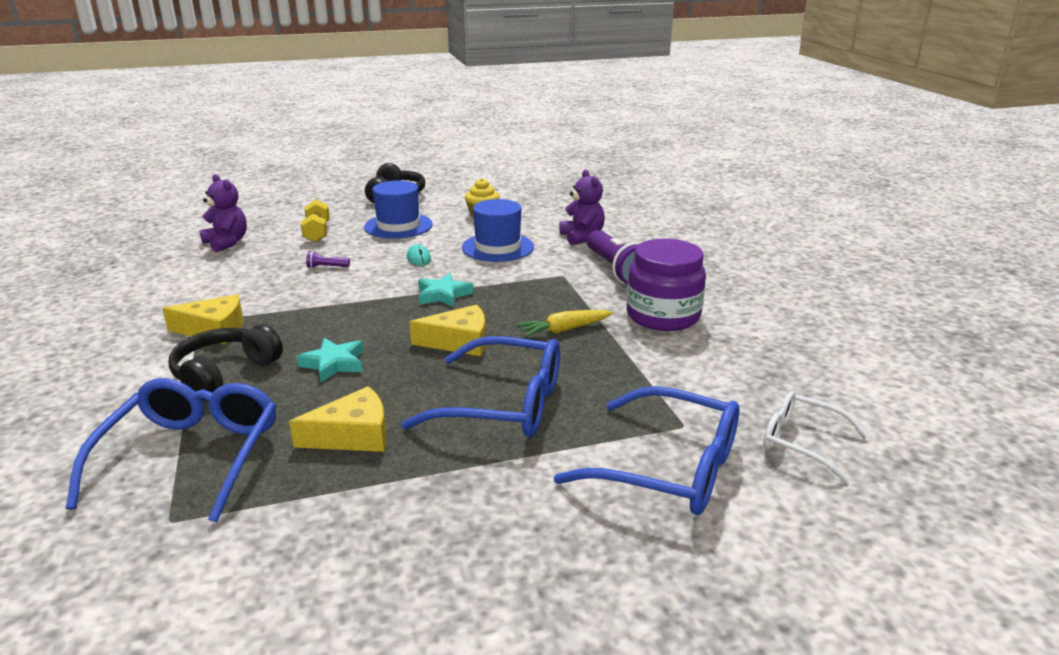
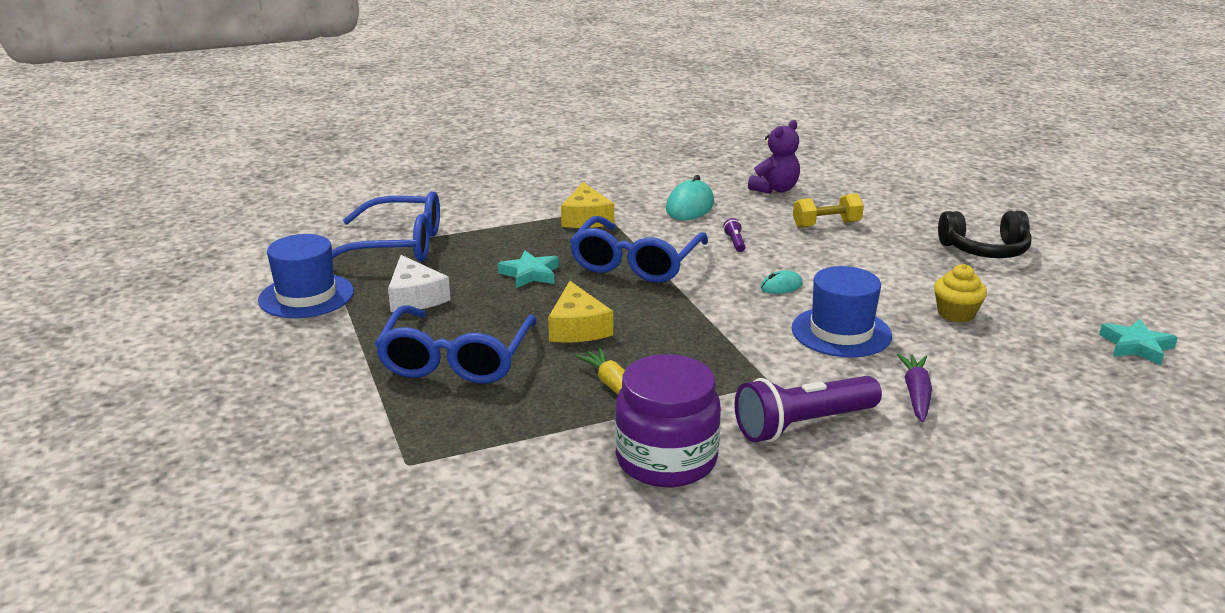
camera: 85 degrees right, 0 degrees up
(224, 373) = (512, 235): black headphones -> none
(231, 279) = (690, 206): none -> turquoise mouse
(353, 435) = (415, 297): yellow cheese -> white cheese
(398, 226) = (876, 264): blue hat -> blue hat (306, 296)
(443, 295) = (686, 309): turquoise star -> turquoise star (1136, 346)
(582, 237) = (916, 394): purple teddy bear -> purple carrot
(669, 468) = (335, 451): blue glasses -> blue glasses (635, 263)
(801, 442) = (363, 546): white glasses -> none

